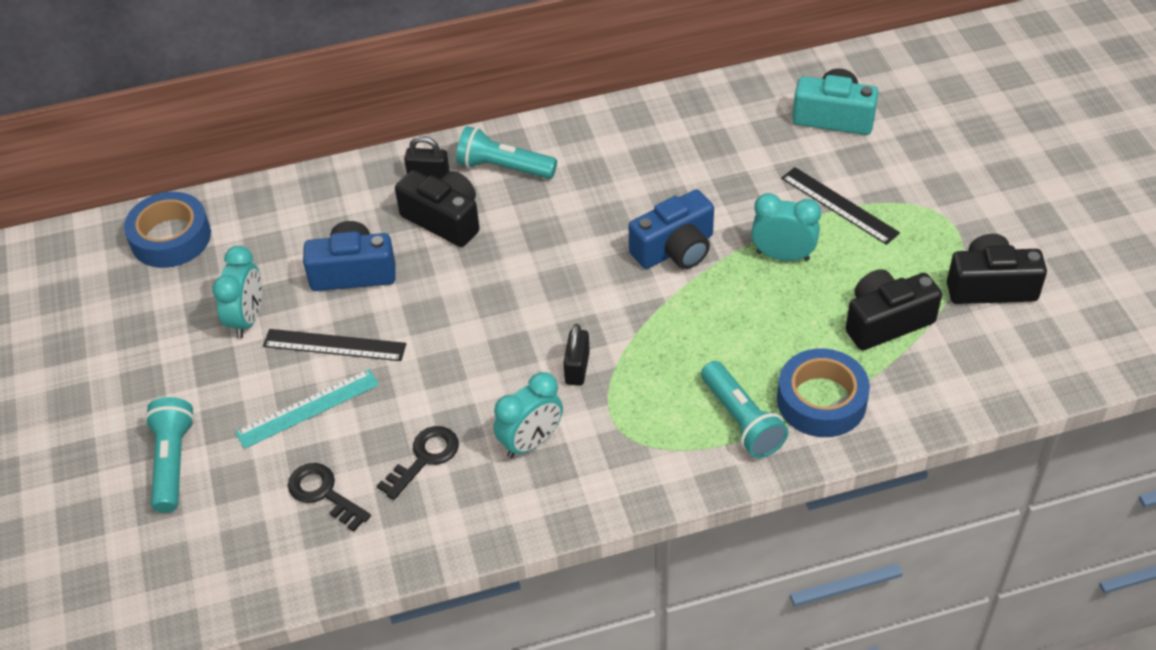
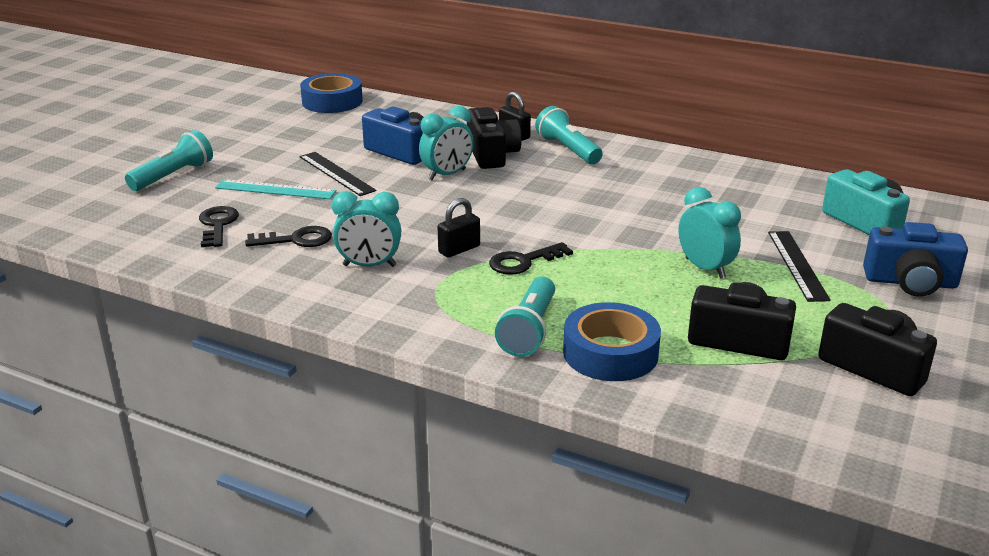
camera: 40 degrees right, 20 degrees down
(247, 319) = (312, 144): turquoise clock -> turquoise clock (447, 175)
(645, 346) = (523, 262): none -> black key
(675, 249) = (624, 230): blue camera -> blue camera (910, 282)

